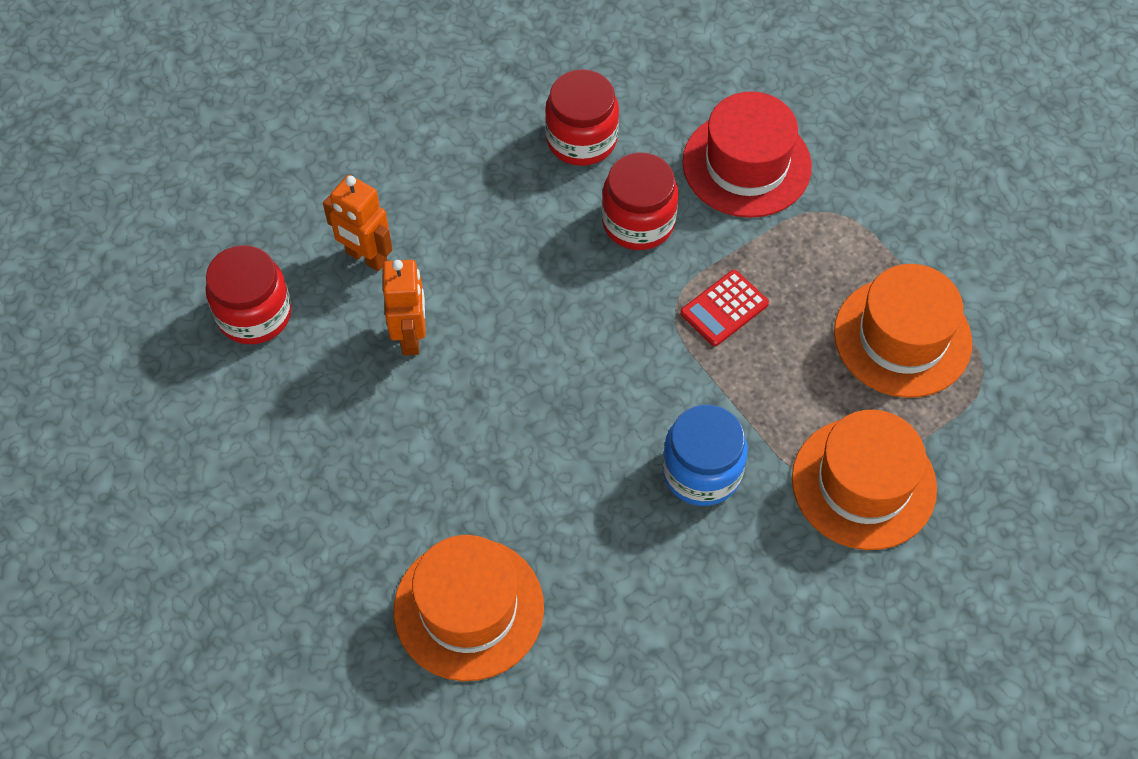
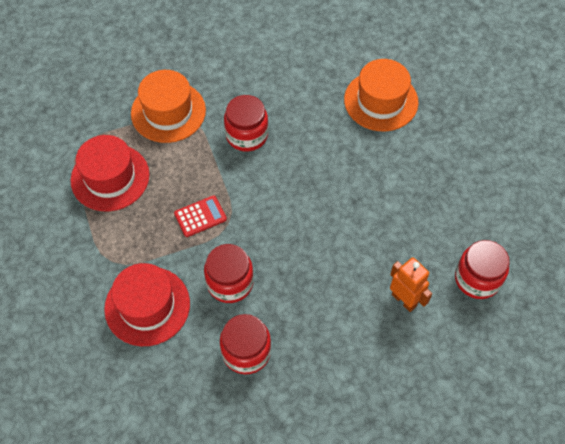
camera: 165 degrees left, 0 degrees up
(411, 337) = (385, 242): orange robot -> none
(701, 471) = (247, 135): blue jar -> red jar
(902, 337) = (110, 177): orange hat -> red hat

